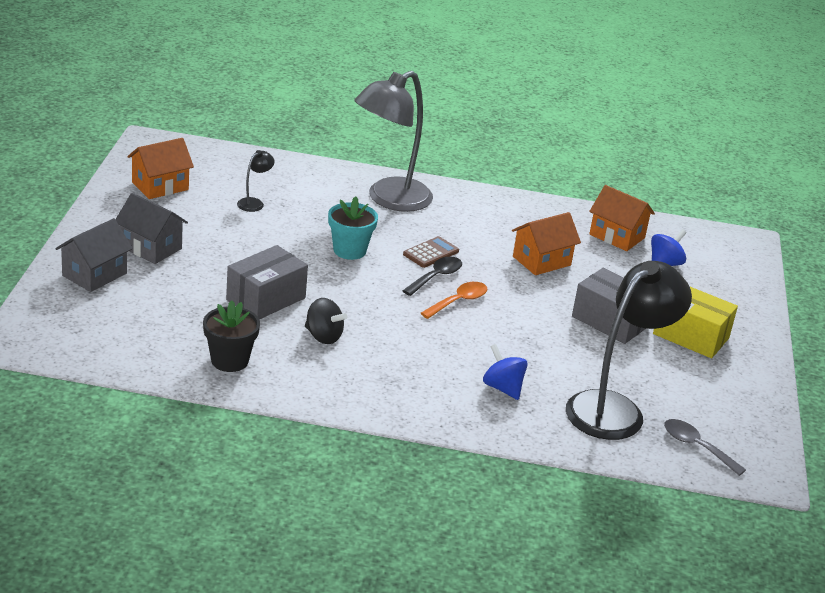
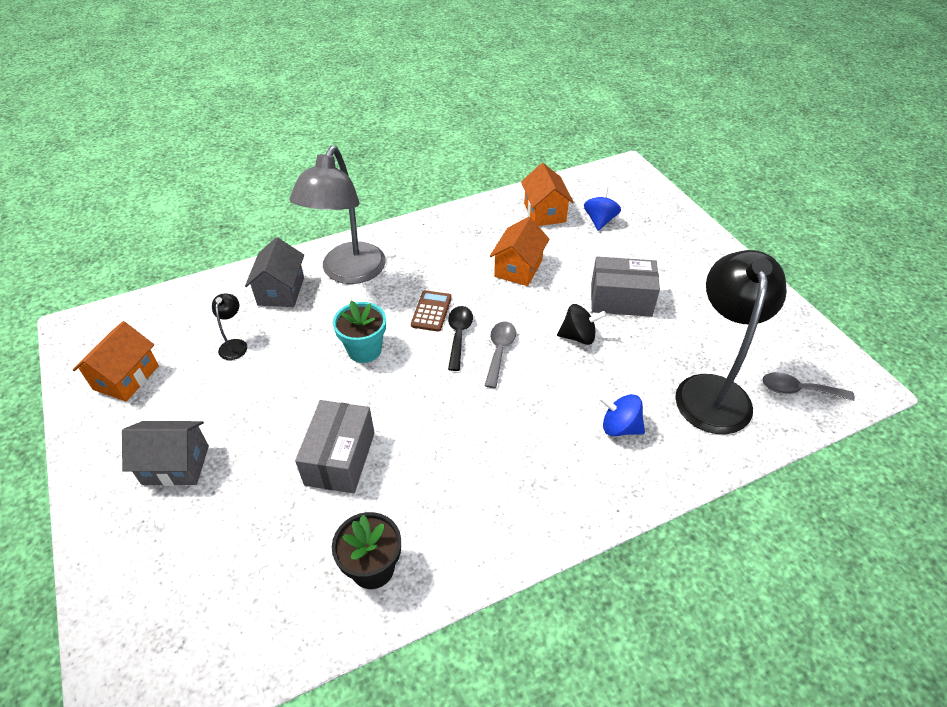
camera: 30 degrees left, 15 degrees up
(94, 274) = (141, 543): grey house -> grey house (281, 291)
(323, 336) = (430, 471): black spinning top -> black spinning top (578, 336)
(458, 301) = (499, 351): orange spoon -> grey spoon
(617, 236) = (544, 212): orange house -> orange house turned 75 degrees clockwise
(691, 336) = (683, 279): yellow box -> none

